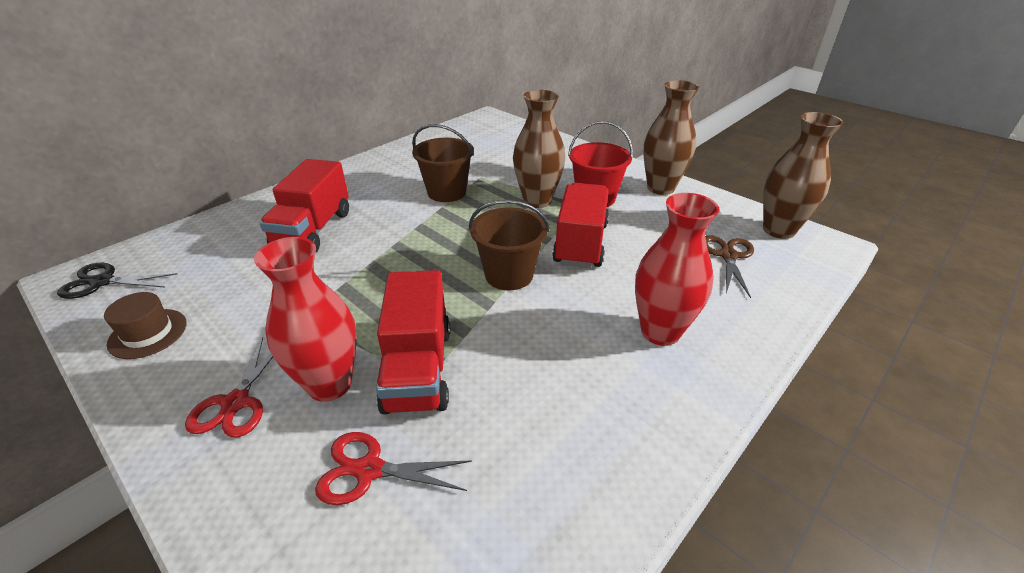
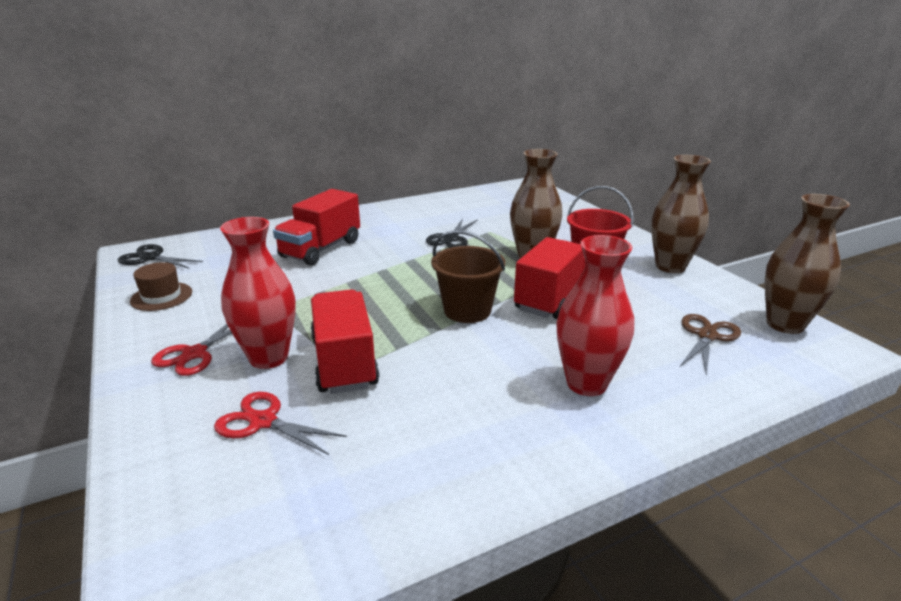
camera: 20 degrees right, 10 degrees down
(418, 368) = (344, 362): red truck -> red truck turned 150 degrees clockwise
(446, 192) = (451, 239): brown bucket -> black scissors

